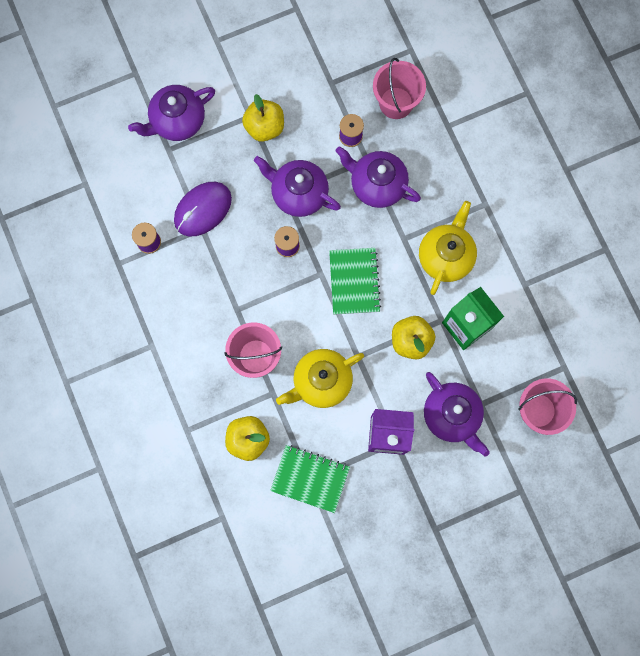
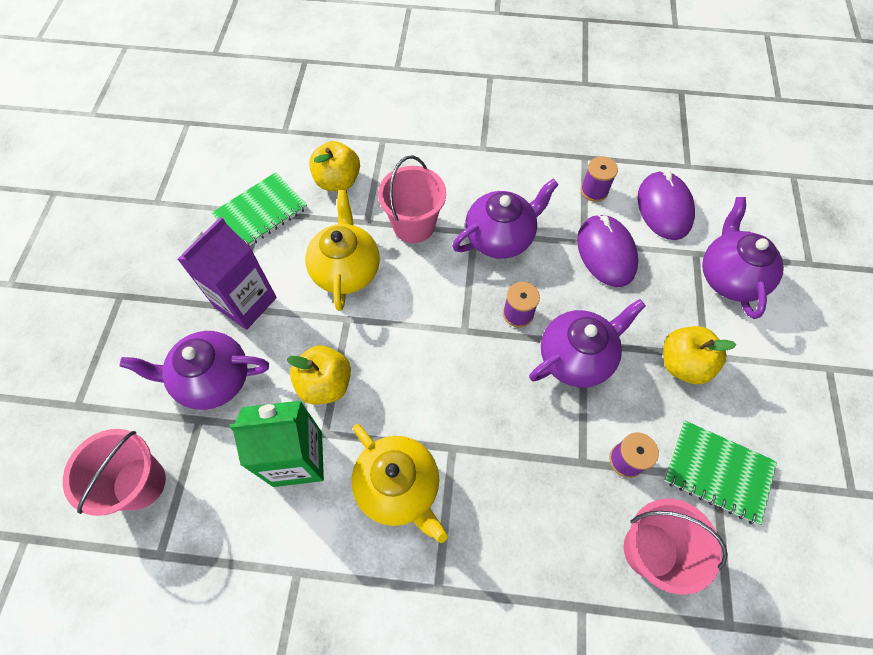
camera: 120 degrees right, 15 degrees down
(138, 186) = (664, 208): none -> purple mouse
(354, 281) = (433, 361): green notebook -> green notebook (717, 472)
(377, 185) = (541, 455): purple teapot -> purple teapot (500, 237)

